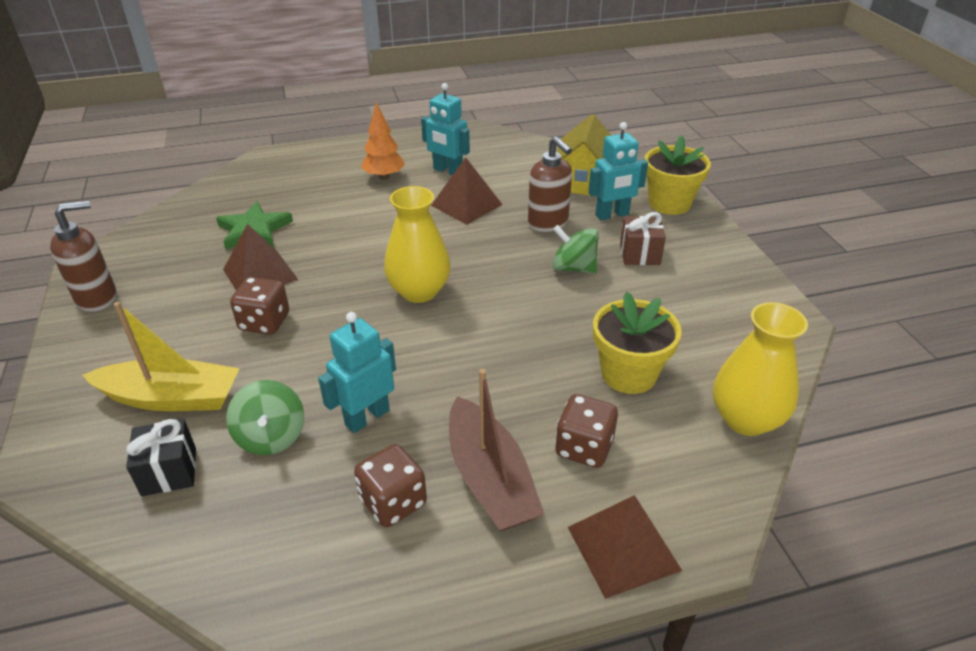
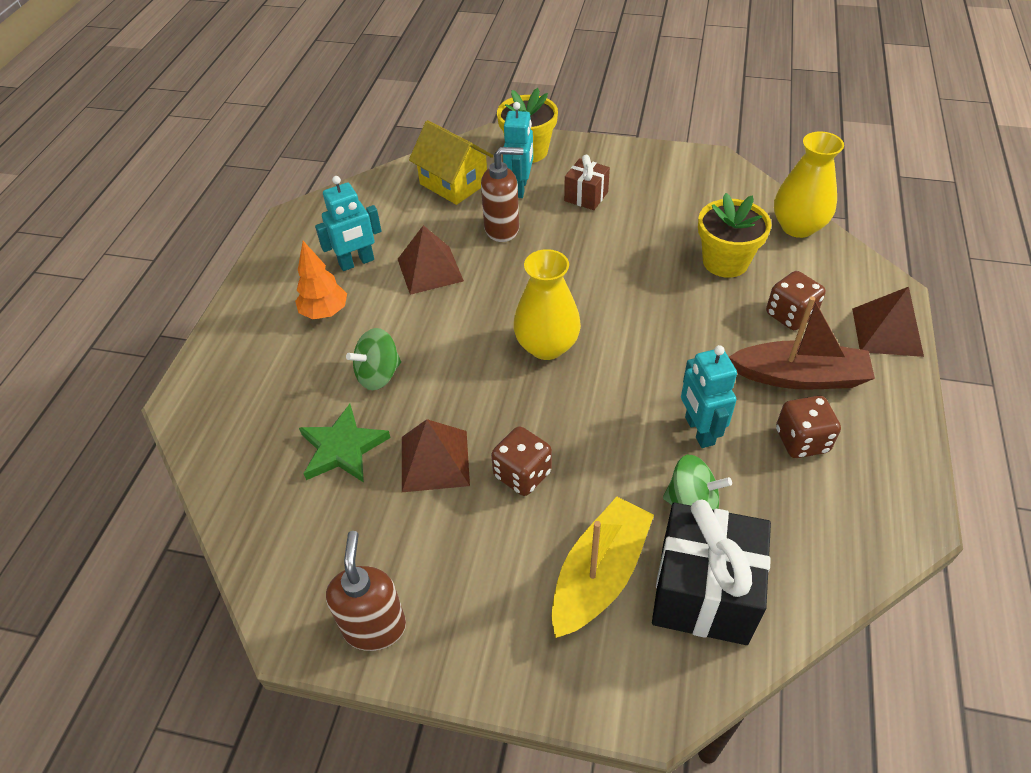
camera: 60 degrees left, 10 degrees up
(169, 471) = (703, 592): black gift -> black gift, size x1.87
(573, 268) = (578, 239): green spinning top -> green spinning top (378, 375)

